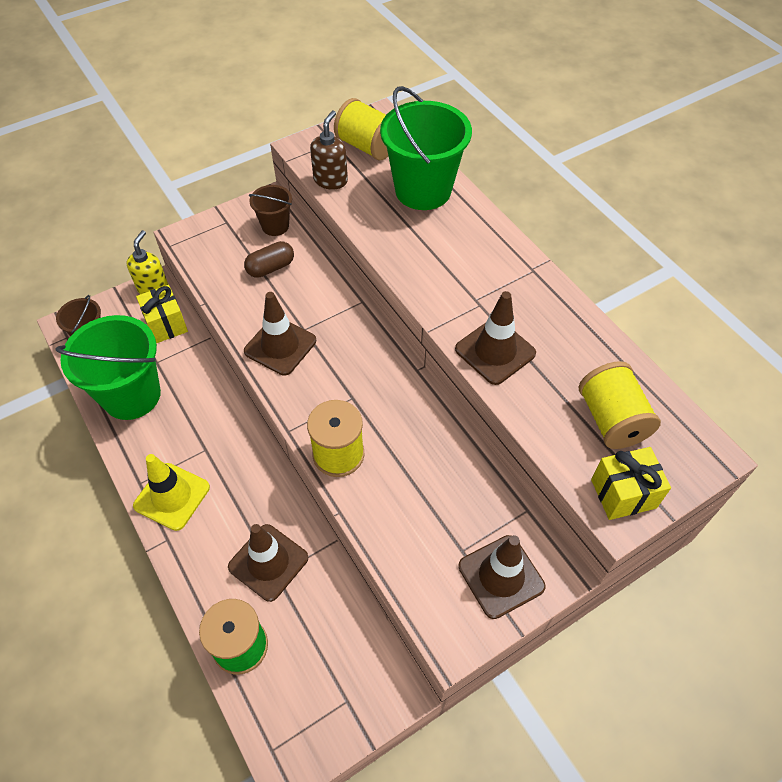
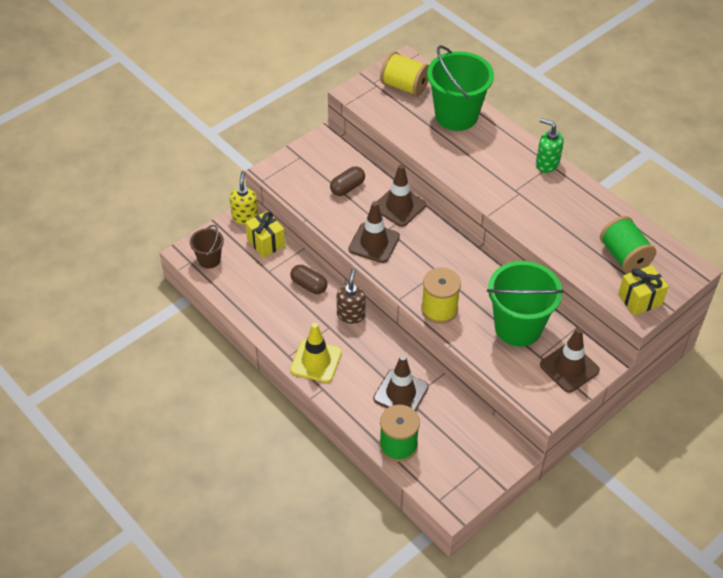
camera: 10 degrees left, 5 degrees down
(131, 395) = (259, 297): green bucket -> green bucket (518, 327)
(199, 388) = (309, 285): none -> brown capsule
(275, 226) = (340, 155): brown bucket -> none
(331, 180) = (385, 116): brown soap dispenser -> brown soap dispenser (351, 315)
(495, 351) = (537, 223): brown traffic cone -> brown traffic cone (399, 206)
(527, 268) = (547, 164): none -> green soap dispenser
(611, 420) = (624, 256): yellow spool -> green spool

